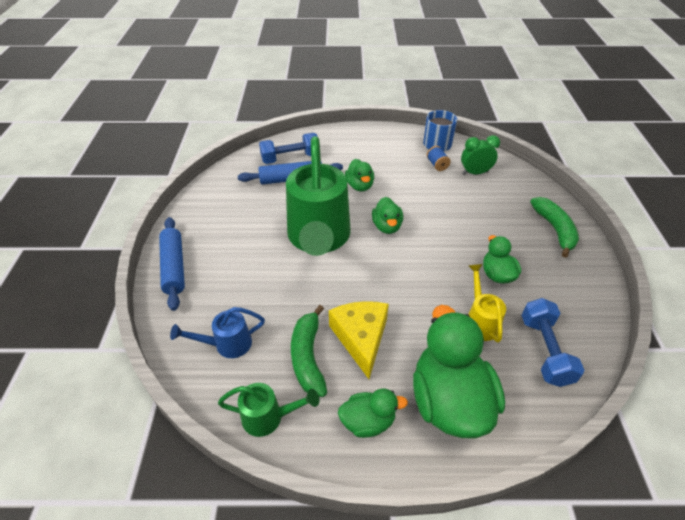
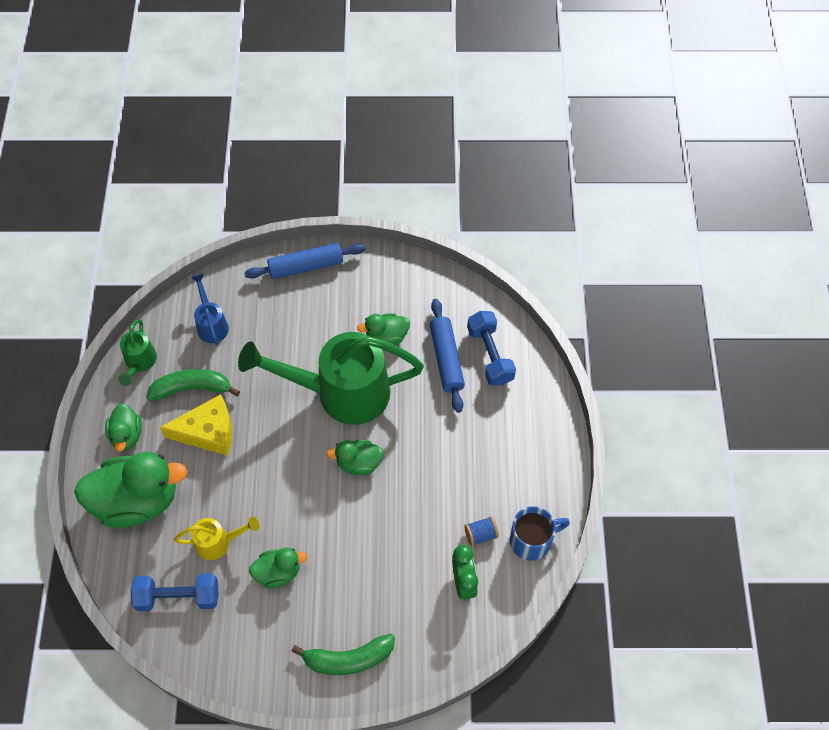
camera: 90 degrees right, 15 degrees up
(359, 186) = (434, 436): green duck -> green duck (386, 337)

